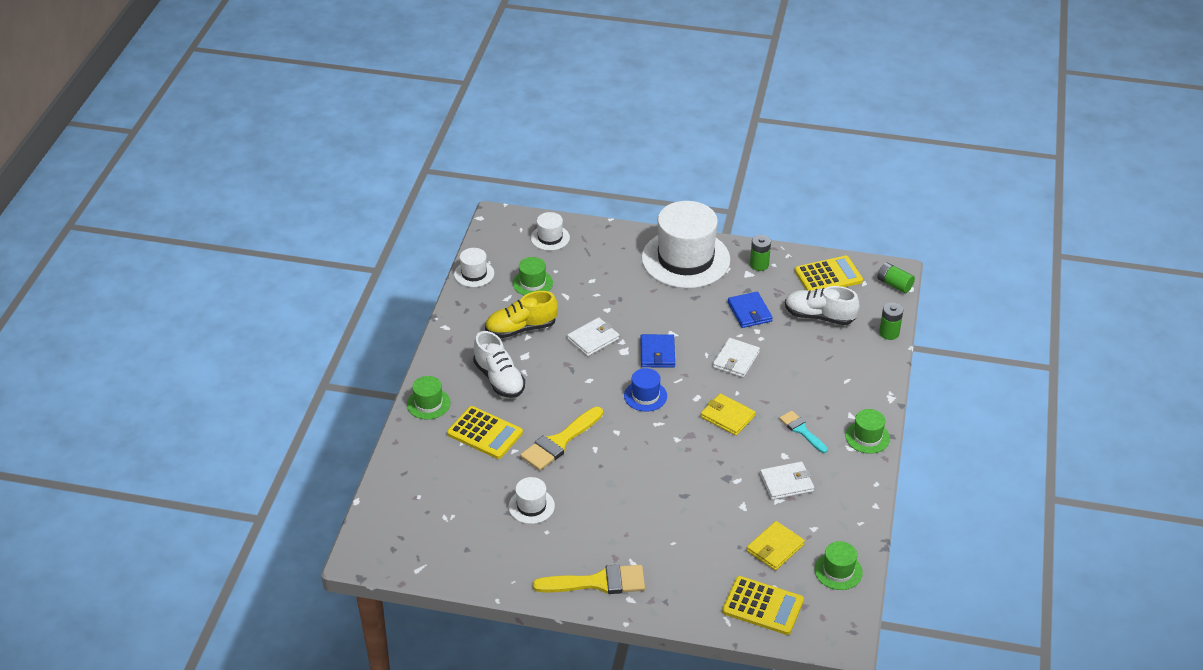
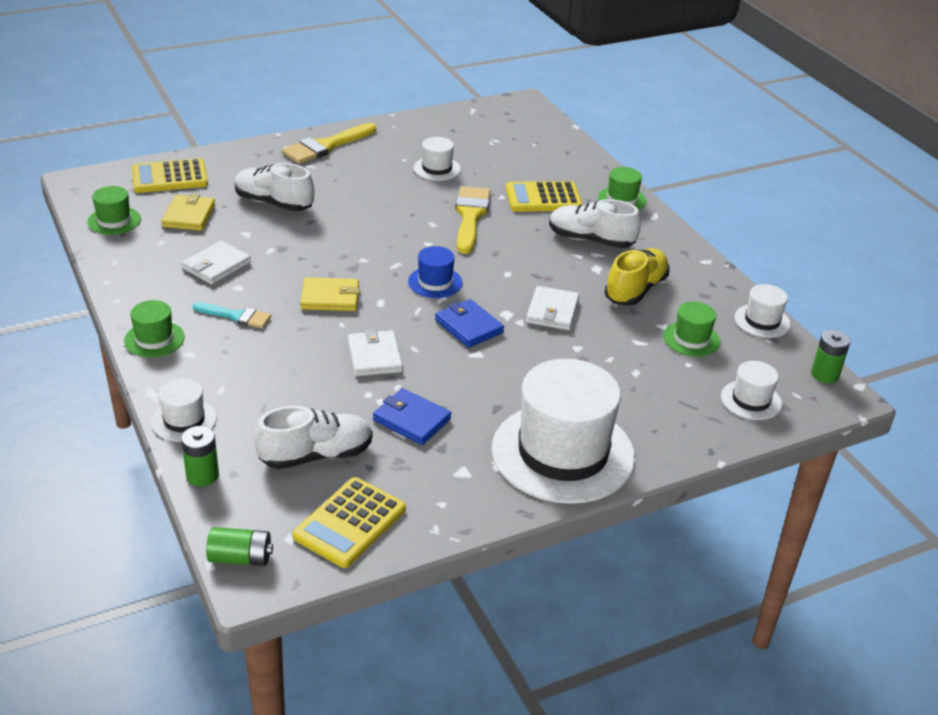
camera: 140 degrees right, 5 degrees down
(697, 530) = (274, 203): none -> white shoe
(759, 265) = (461, 492): green battery -> green battery (825, 374)
(880, 370) = (184, 420): none -> white hat

